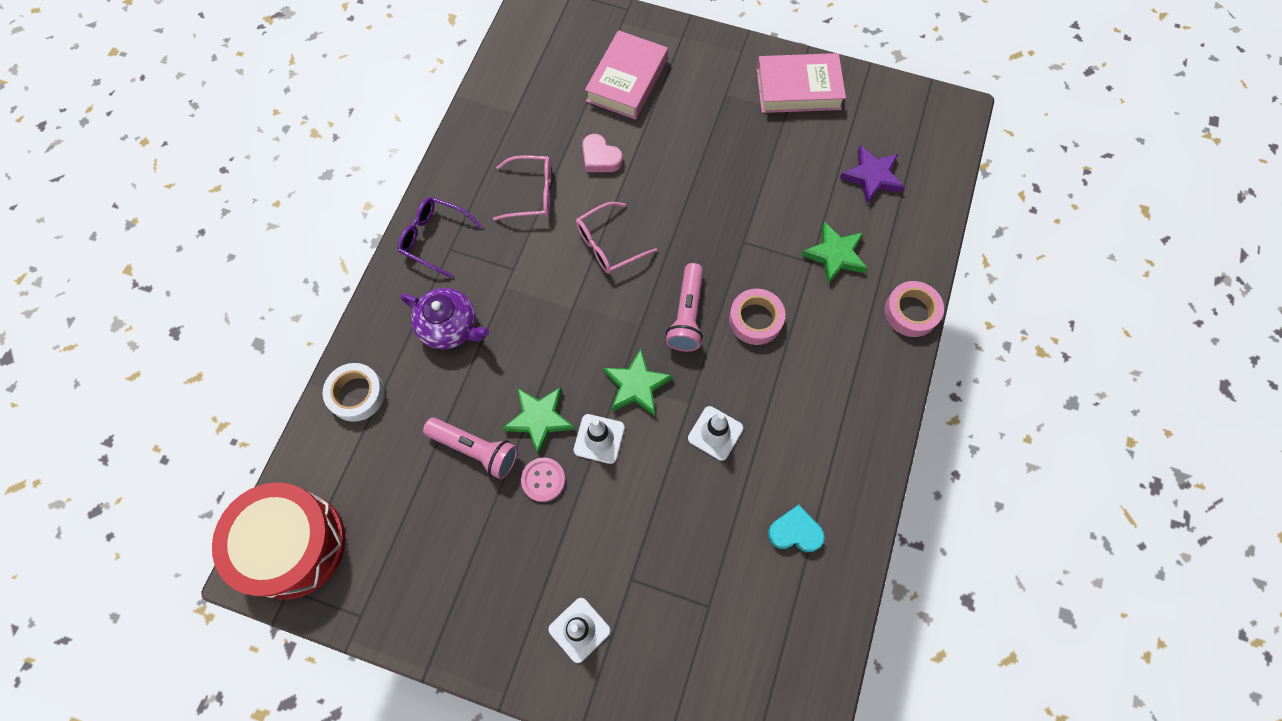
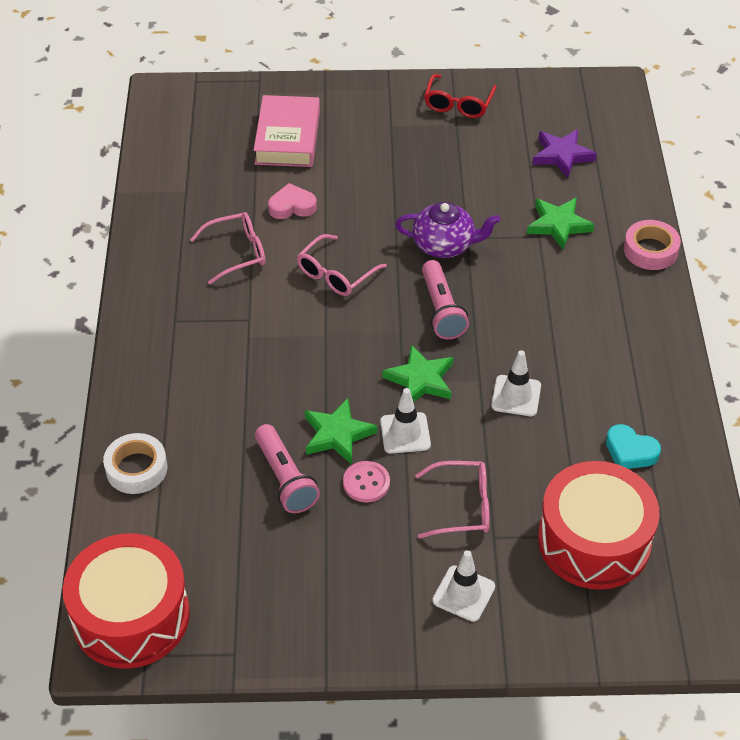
camera: 20 degrees left, 20 degrees down
(434, 238) = (153, 316): purple glasses -> none
(450, 327) = (207, 385): purple teapot -> purple teapot (444, 245)
(475, 450) = (285, 479): pink flashlight -> pink flashlight turned 60 degrees clockwise
(600, 158) = (292, 206): pink heart -> pink heart turned 150 degrees clockwise
(617, 536) = (462, 506): none -> pink glasses
(719, 617) = (594, 541): none -> red drum
(755, 319) = (509, 295): pink tape -> none
(795, 532) = (630, 451): turquoise heart -> turquoise heart turned 135 degrees counterclockwise
(798, 88) = (458, 104): pink book -> red glasses

